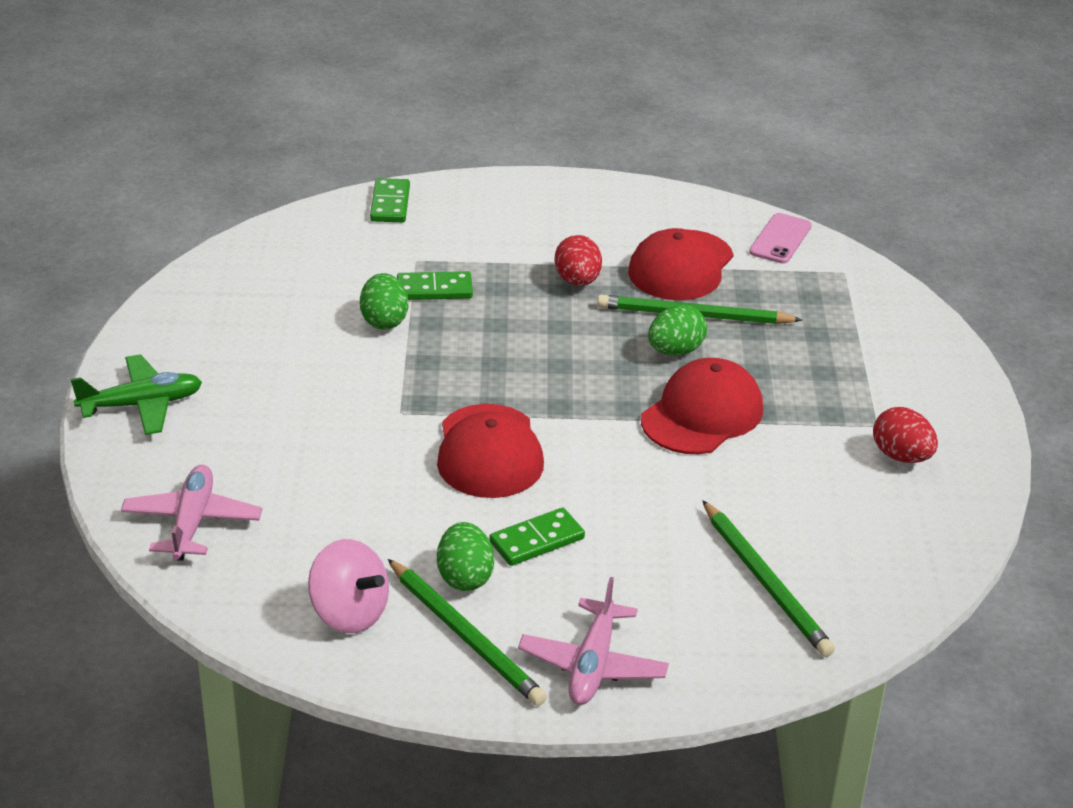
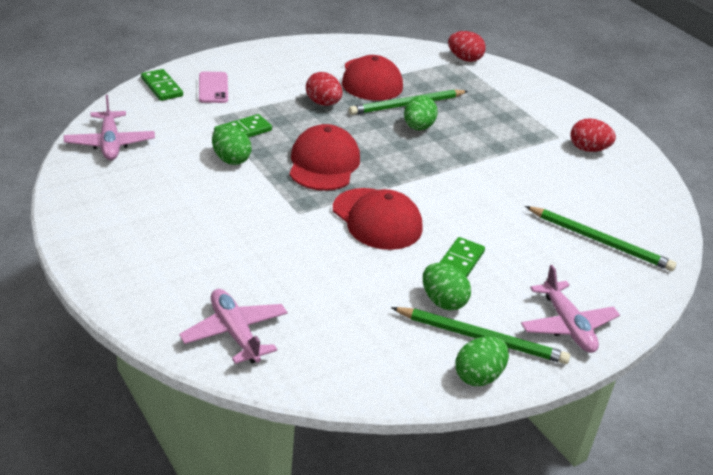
camera: 35 degrees left, 0 degrees up
(142, 405) = (118, 265): green plane -> none
(262, 260) = (110, 143): none -> pink plane
(349, 613) = (399, 353): pink spinning top -> none
(414, 675) = (478, 376): none -> green egg
(702, 414) = (469, 158): red cap -> red cap (323, 163)
(780, 239) = (407, 52): pink phone -> pink phone (213, 88)
(858, 271) = (464, 59): none -> red egg

